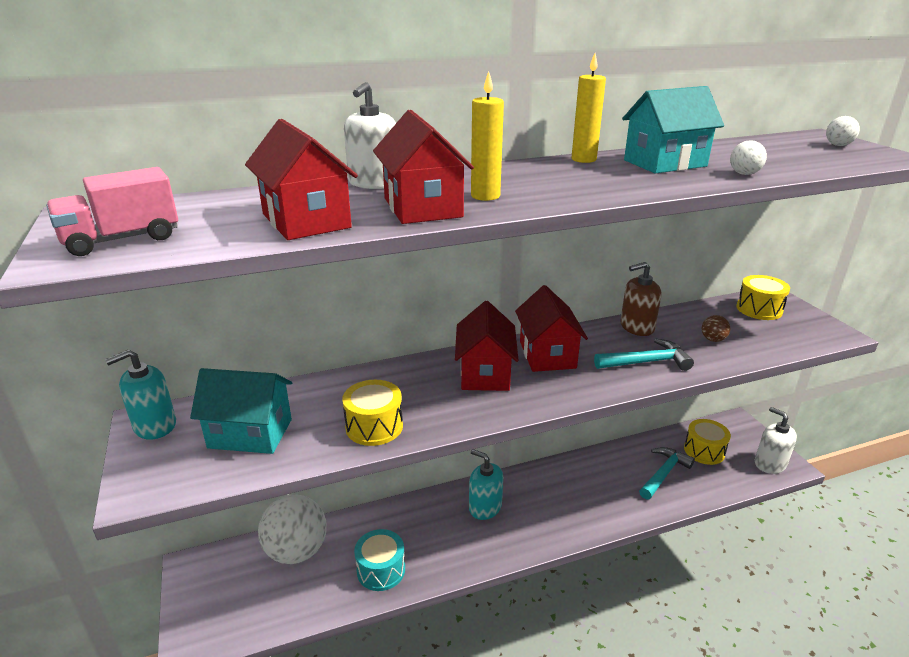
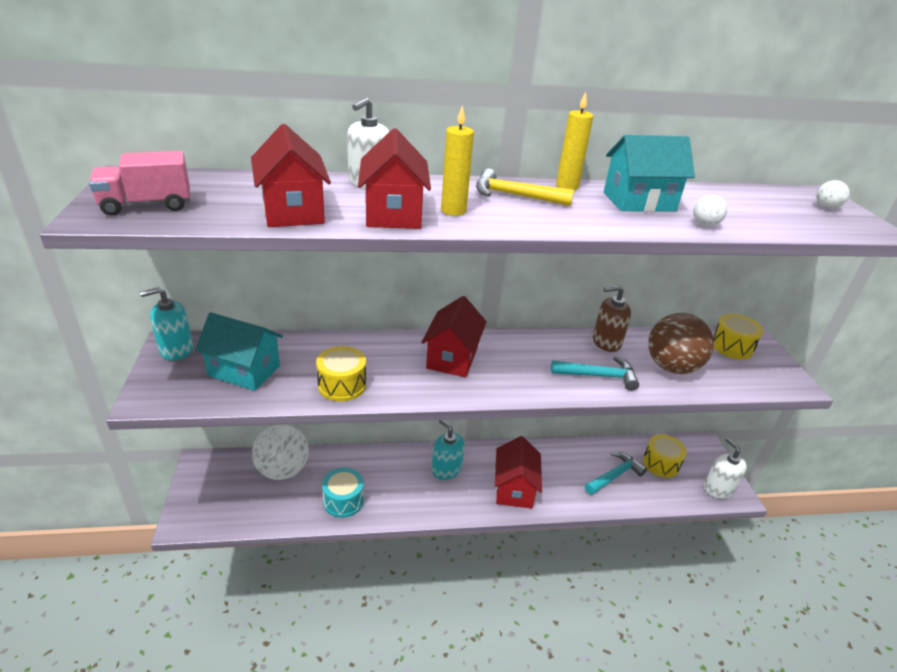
camera: 10 degrees right, 5 degrees up
(538, 174) = (515, 196): none -> yellow hammer
(547, 354) = (513, 352): red house -> red house (514, 488)
(713, 339) = (671, 367): brown ball -> brown ball, size x2.43

